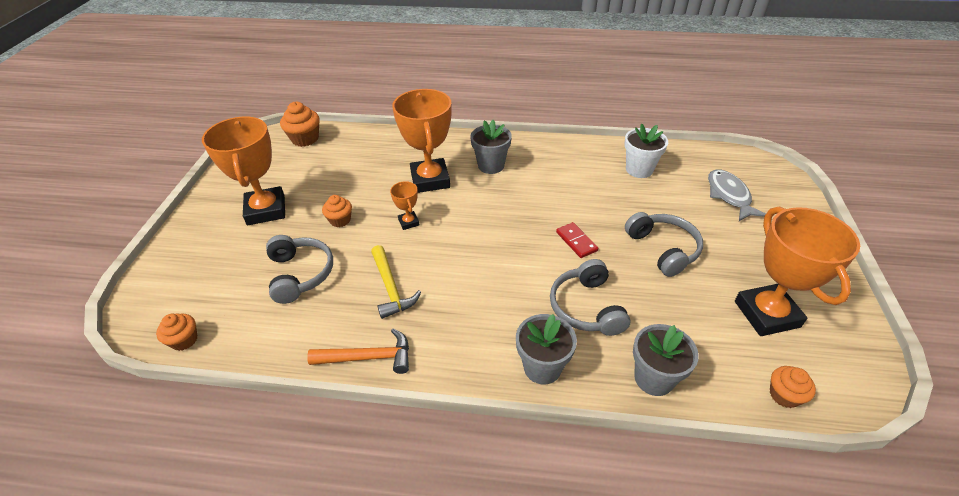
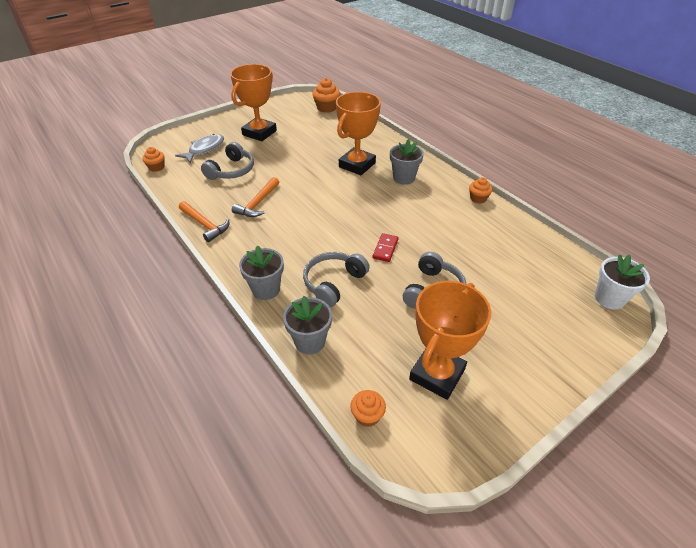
camera: 45 degrees right, 0 degrees up
(340, 220) = (283, 157): orange cupcake -> orange cupcake (478, 198)
(391, 288) = (257, 203): yellow hammer -> orange hammer
(408, 222) = (312, 179): orange trophy -> none
(639, 169) = (501, 239): white flower pot -> white flower pot (609, 298)
(729, 195) = (544, 298): grey fish -> grey fish (204, 149)

